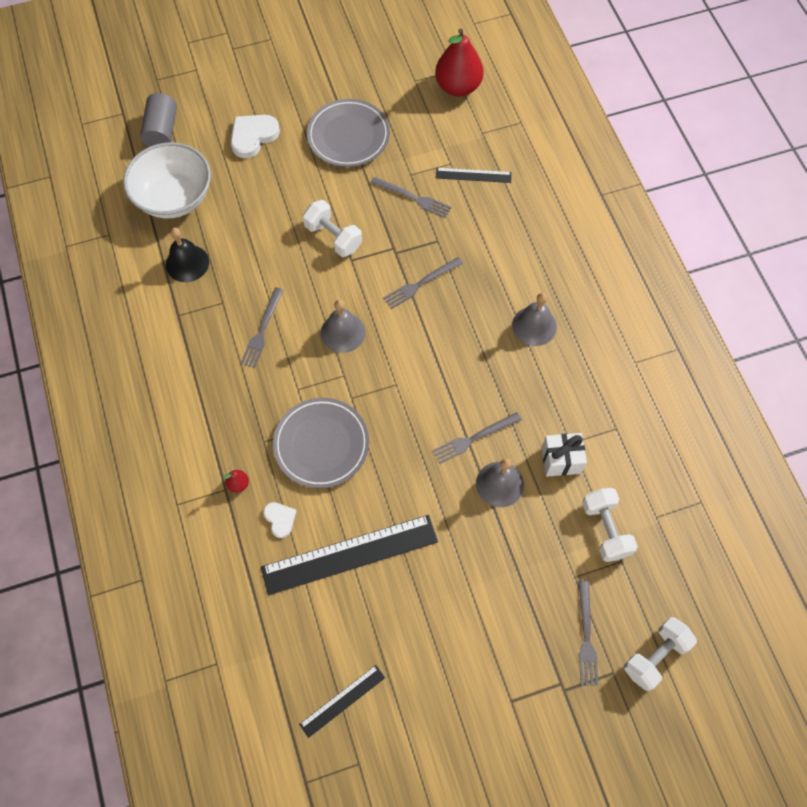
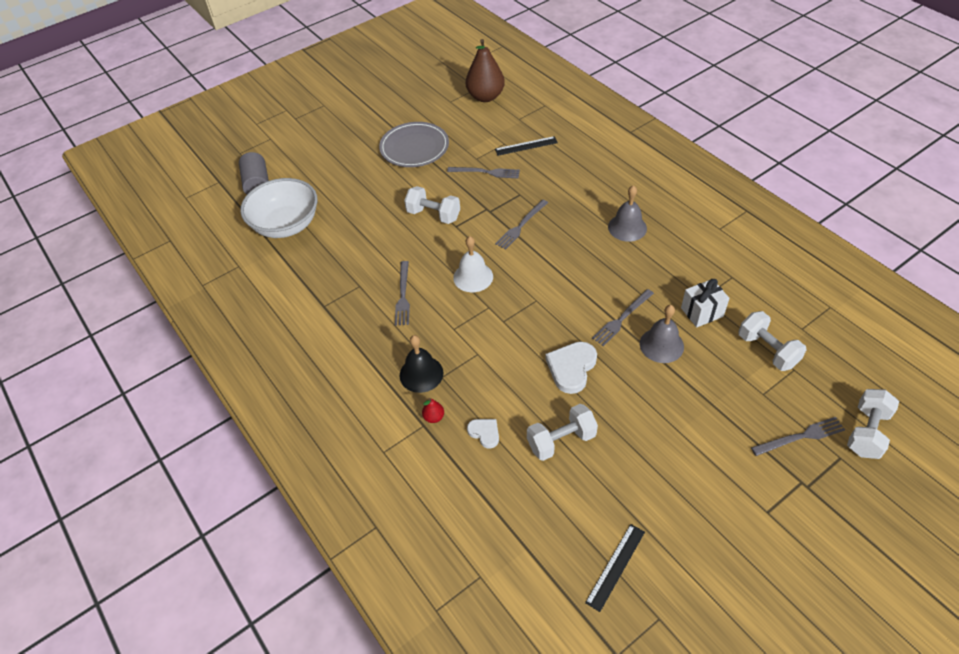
camera: 15 degrees left, 15 degrees down
(187, 263) = (316, 267): black bell -> black bell (421, 374)
(253, 136) = (336, 168): white heart -> white heart (571, 368)
(321, 444) = (494, 363): grey plate -> none
(343, 332) = (473, 277): grey bell -> white bell
(350, 554) = (561, 440): black ruler -> white dumbbell
(458, 87) = (485, 97): red pear -> brown pear
(586, 637) = (800, 436): grey fork -> grey fork turned 90 degrees counterclockwise

